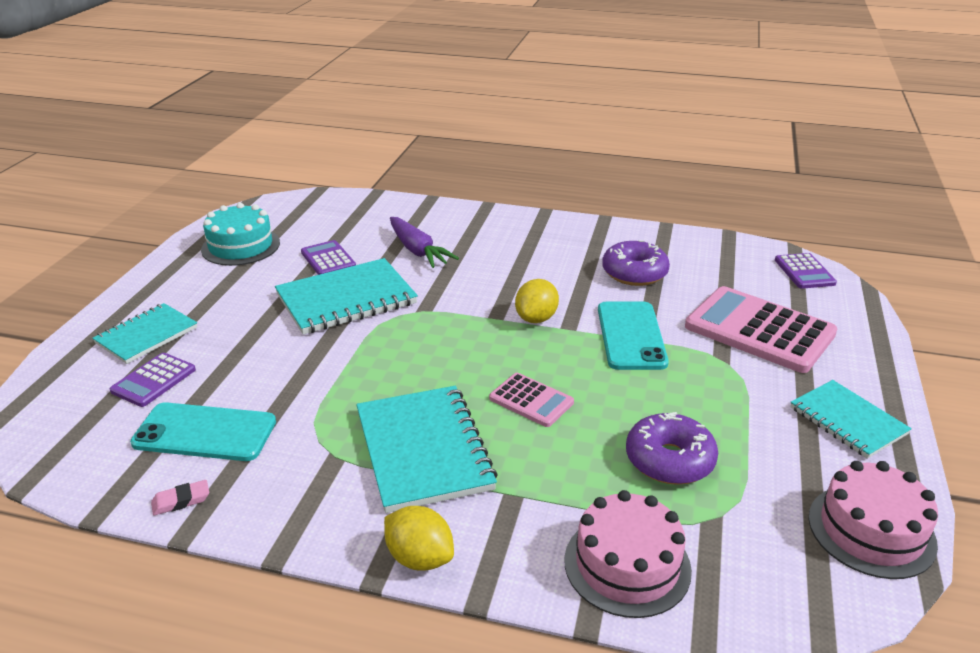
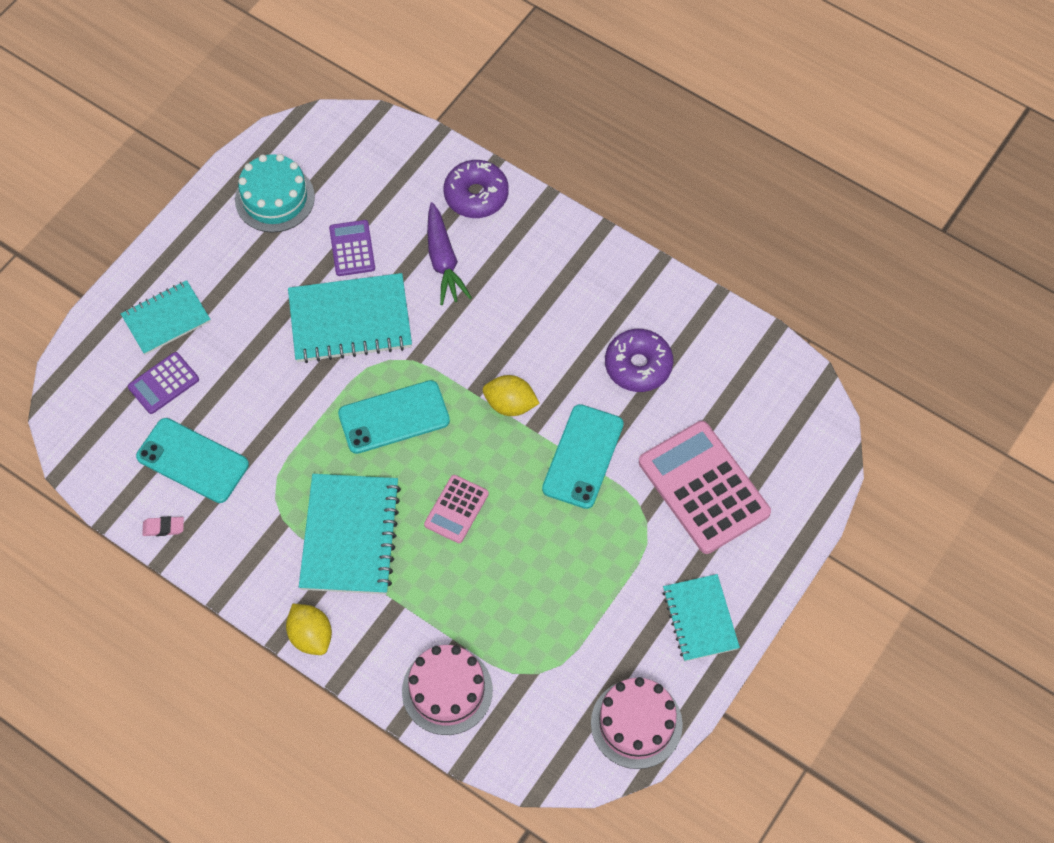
camera: 20 degrees right, 30 degrees up
(424, 350) = (394, 417): none -> turquoise phone
(531, 400) = (456, 509): pink calculator -> pink calculator turned 60 degrees clockwise
(536, 318) = (510, 404): yellow lemon -> yellow lemon turned 60 degrees clockwise
(669, 460) = (531, 610): purple donut -> purple donut (476, 195)
(804, 272) = (809, 418): purple calculator -> none

